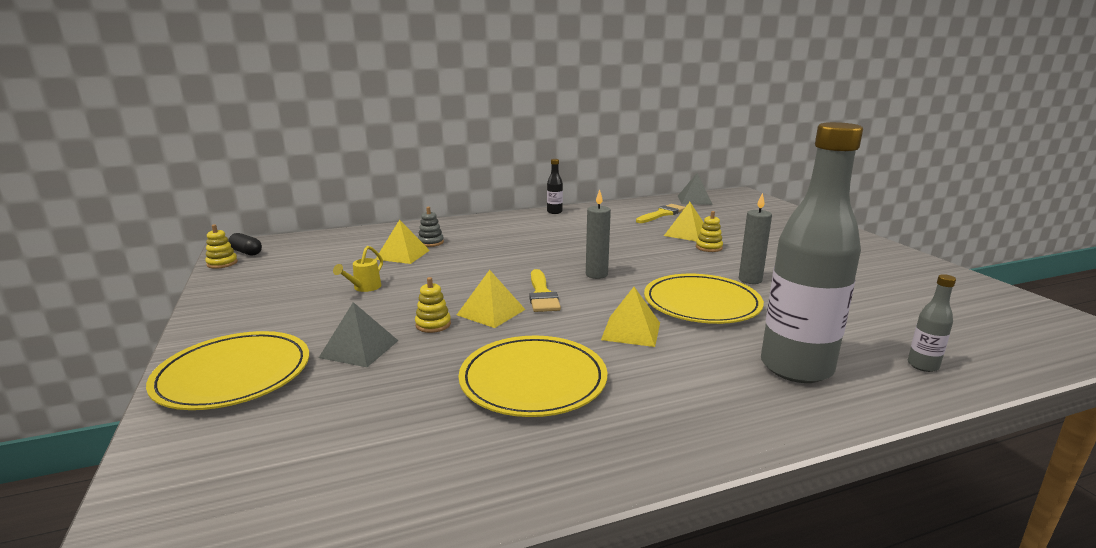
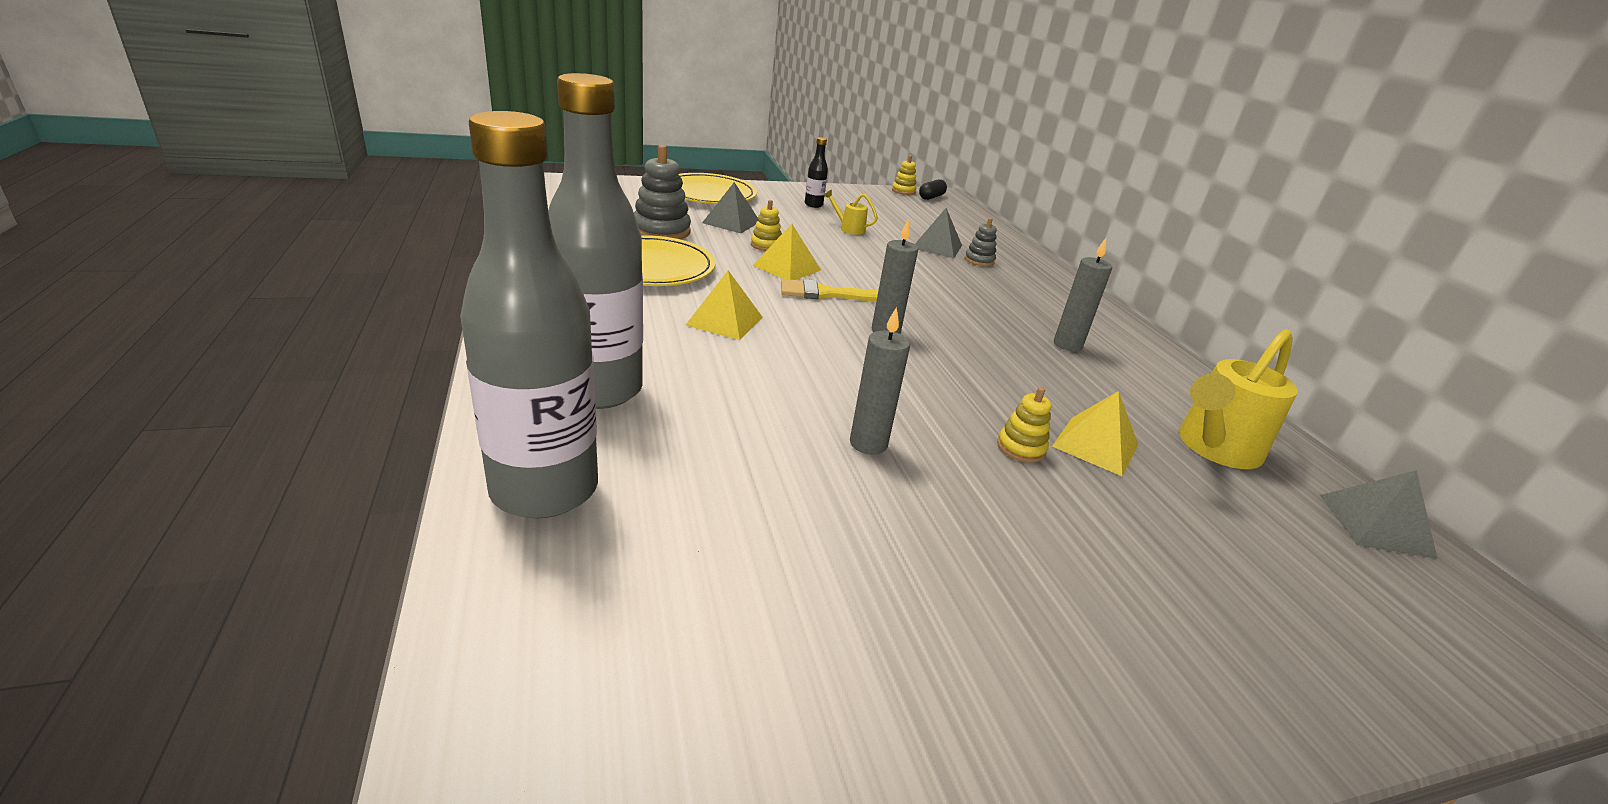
camera: 90 degrees right, 10 degrees up
(402, 254) = (937, 246): yellow pyramid -> grey pyramid
(408, 390) = (661, 231): none -> grey stacking toy
(554, 212) = (1153, 346): black bottle -> black bottle (813, 205)
(571, 229) = (1067, 345): none -> grey candle
(662, 214) = (1213, 448): yellow brush -> yellow watering can
(701, 303) = (786, 378): yellow plate -> none
(922, 365) = (544, 490): grey bottle -> grey bottle, size x2.46

